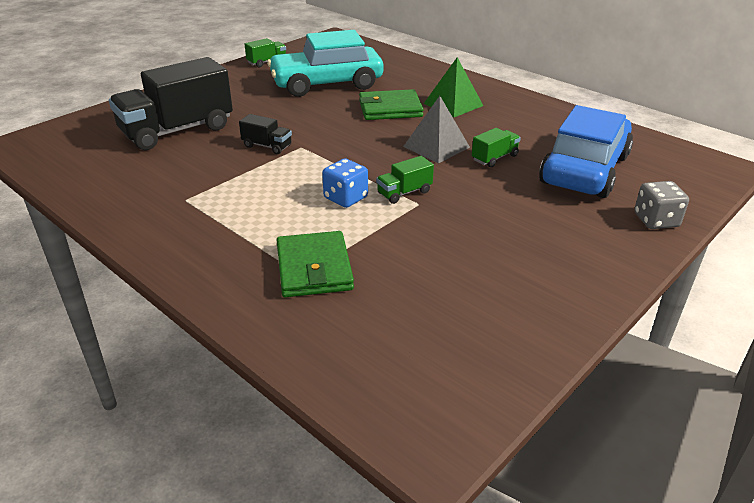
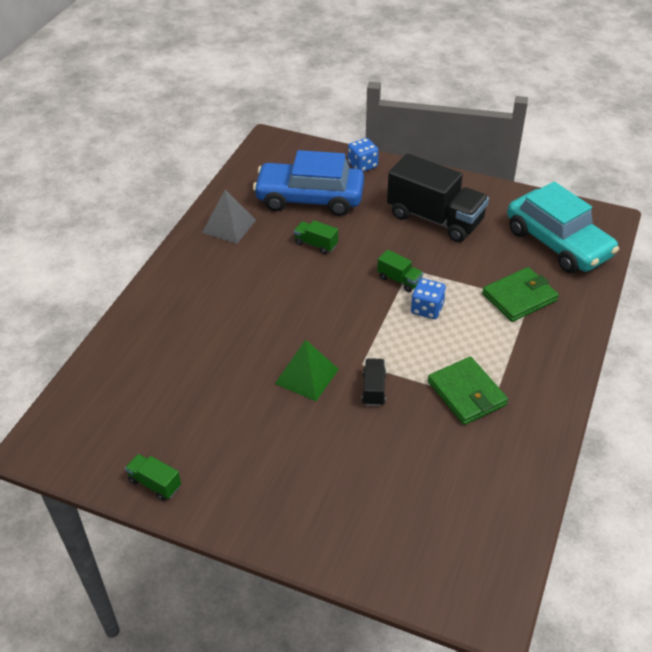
camera: 110 degrees left, 10 degrees up
(177, 131) = (381, 476): black truck -> black truck (435, 219)
(326, 84) = (205, 397): turquoise car -> turquoise car (558, 243)
(390, 109) = (249, 328): green wallet -> green wallet (466, 393)
(436, 147) = (314, 280): grey pyramid -> grey pyramid (229, 226)
(453, 104) = (219, 287): green pyramid -> green pyramid (307, 376)
(656, 220) = (362, 165): grey dice -> blue dice

